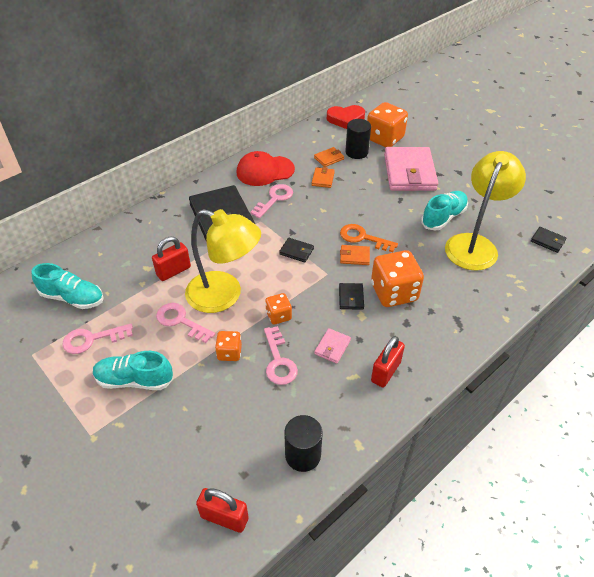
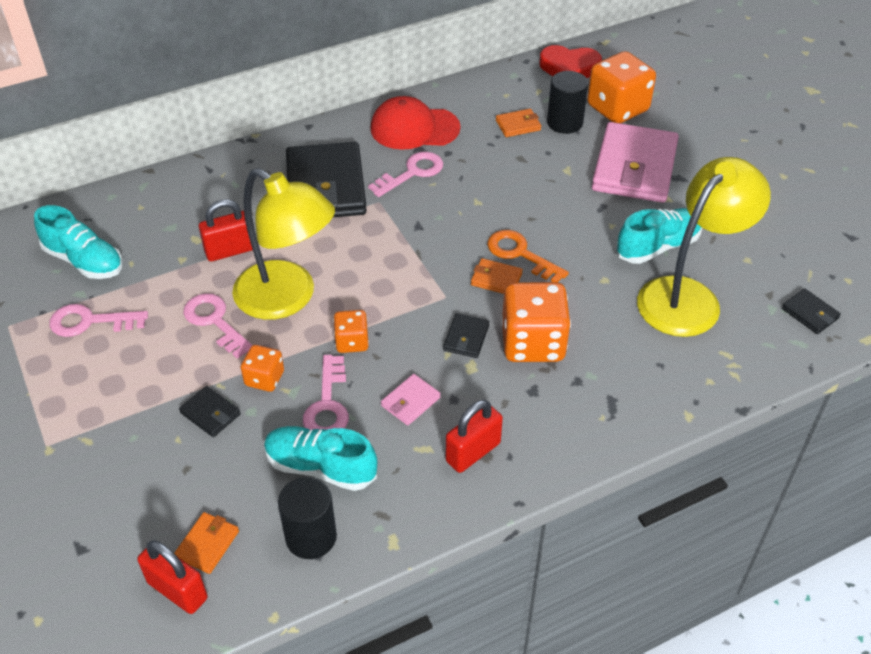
camera: 15 degrees right, 0 degrees up
(134, 380) = (126, 387): turquoise shoe -> turquoise shoe (320, 467)
(296, 251) = (414, 255): black wallet -> black wallet (210, 413)
(323, 179) = (496, 155): orange wallet -> orange wallet (207, 544)

